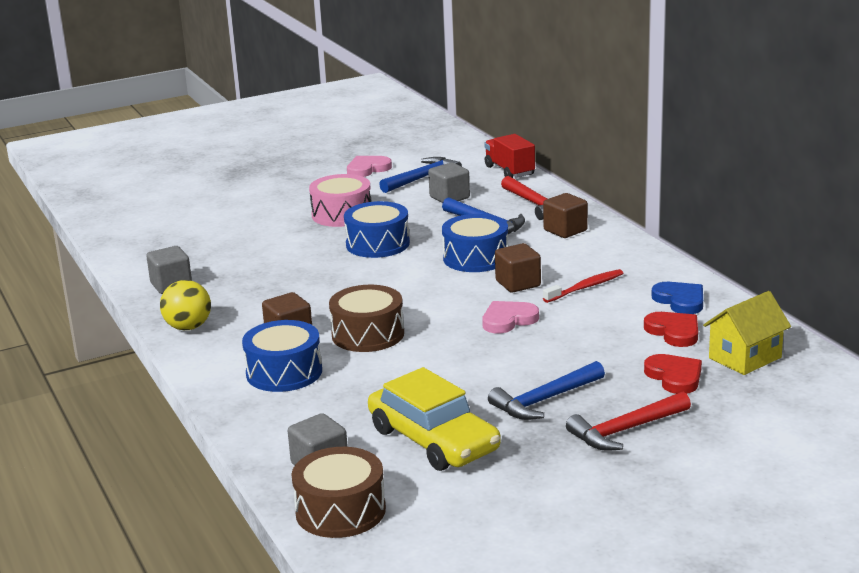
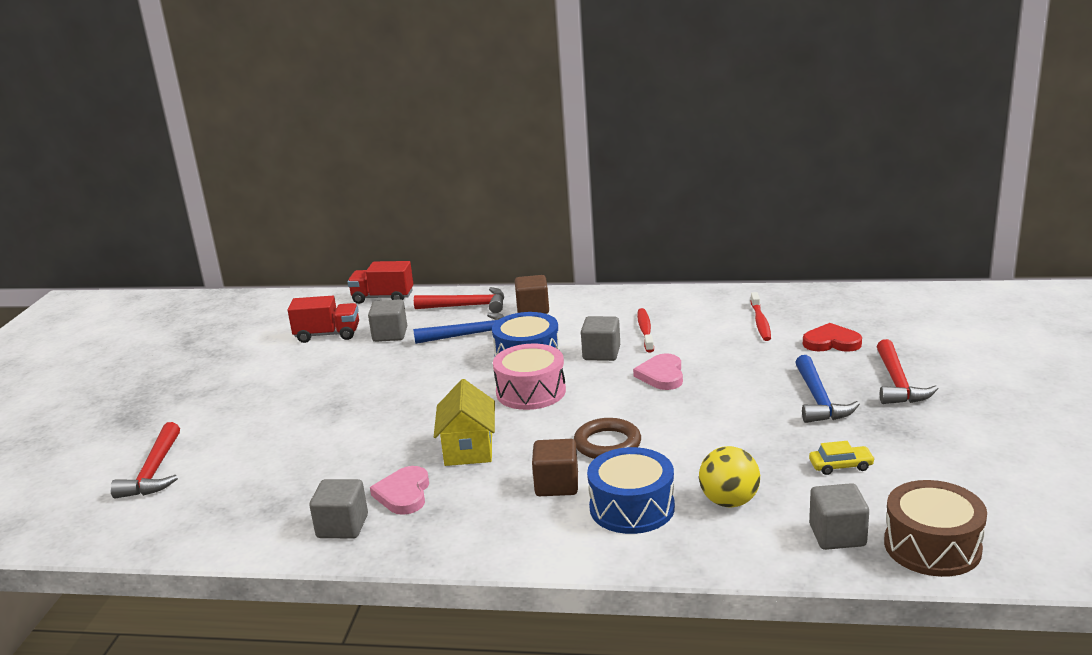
camera: 55 degrees left, 0 degrees up
(182, 206) = (154, 471): none -> red hammer
(188, 327) = (460, 540): yellow ball -> yellow ball (729, 501)
(342, 214) = (336, 390): pink drum -> pink drum (531, 392)
(367, 169) = (259, 352): pink heart -> pink heart (403, 494)
(368, 334) = (607, 444): brown drum -> brown ring
(377, 244) = (429, 391): blue drum -> none
(422, 178) = (327, 335): blue hammer -> red truck
(433, 440) = (840, 466): yellow car -> yellow car, size x0.41
(518, 284) = (601, 353): brown cube -> grey cube
(674, 332) = (760, 322): red heart -> red toothbrush
(680, 300) = (713, 306): blue heart -> none
(745, 358) = (828, 312): yellow house -> yellow house (468, 449)

